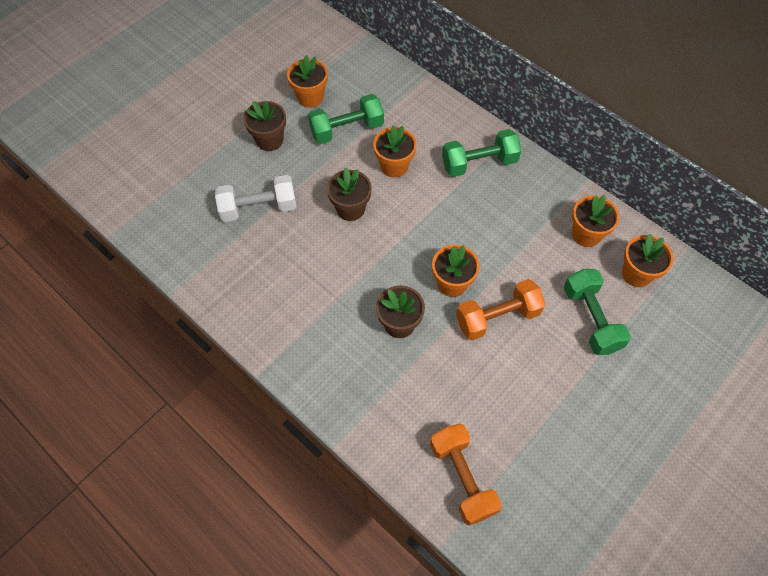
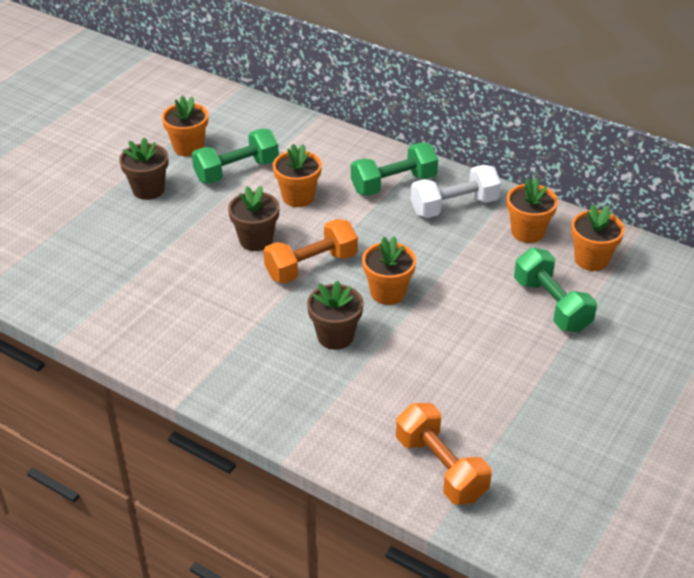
camera: 10 degrees left, 20 degrees down
(258, 208) = (147, 251): white dumbbell -> white dumbbell (454, 206)
(497, 317) = (446, 316): orange dumbbell -> orange dumbbell (311, 266)

